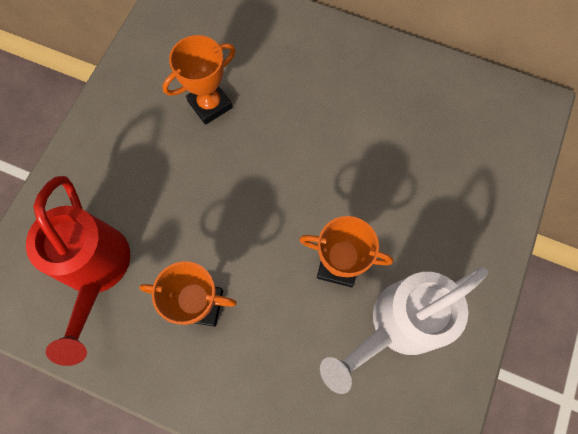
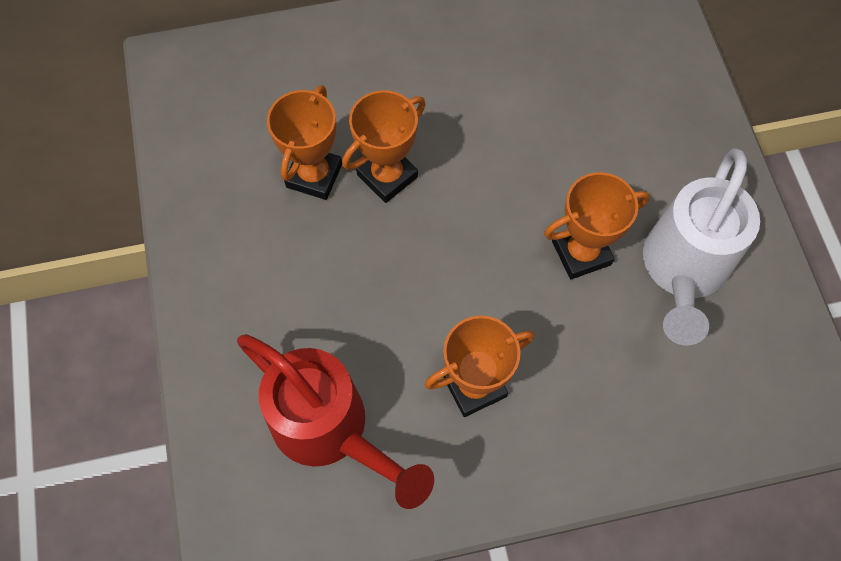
camera: 35 degrees left, 5 degrees down
(254, 133) = (387, 176): none -> orange trophy

